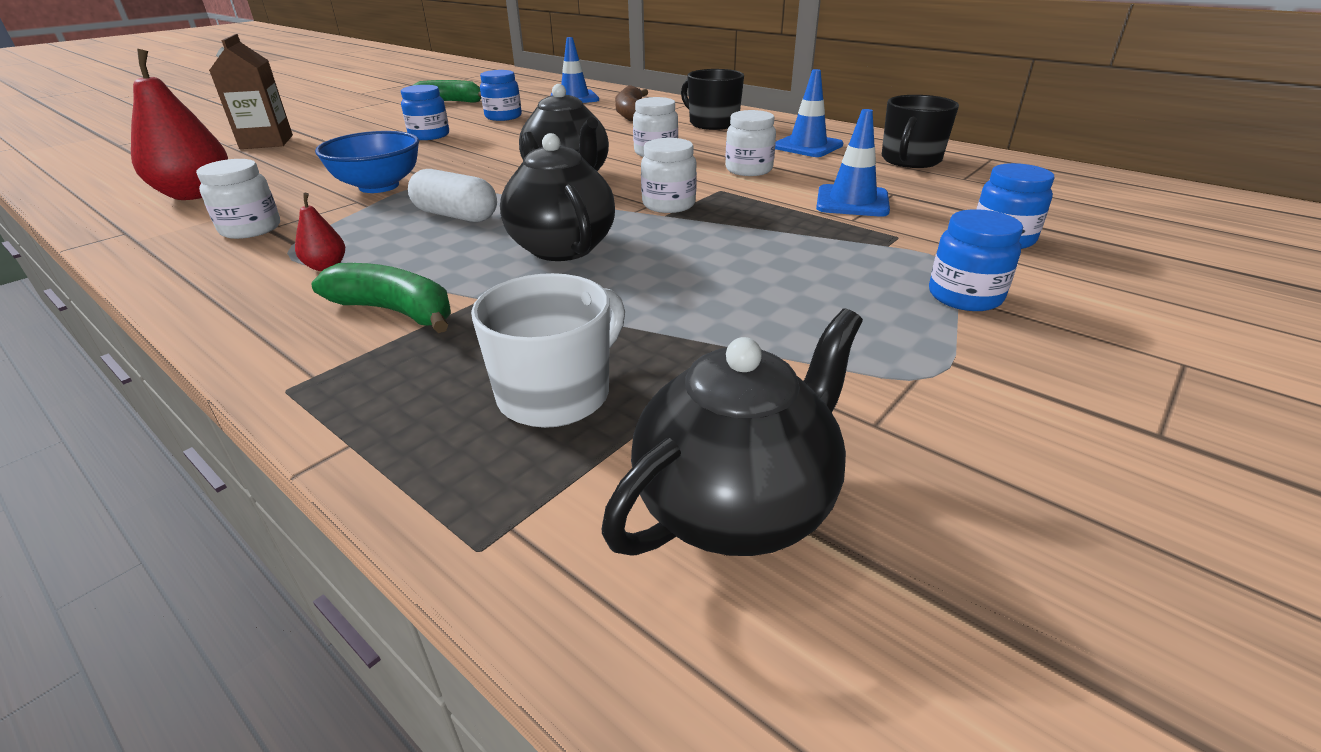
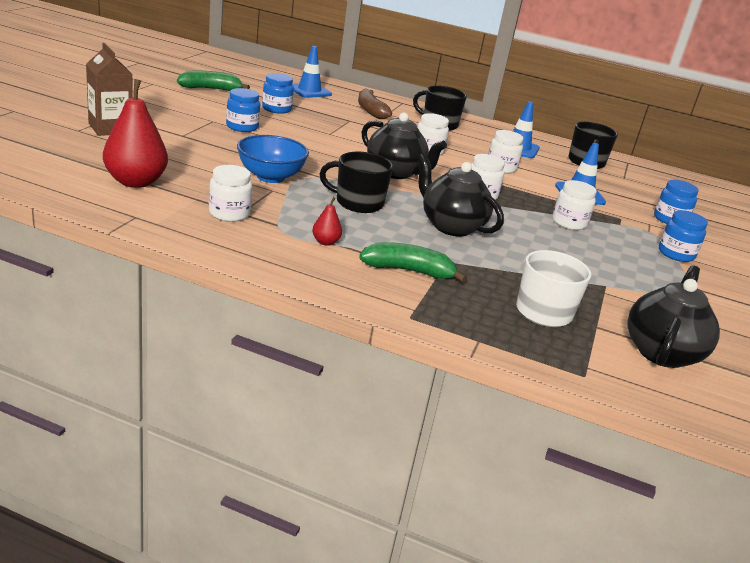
camera: 25 degrees left, 5 degrees down
(456, 216) = (358, 203): white capsule -> black mug
(785, 243) = (569, 223): none -> white jar

